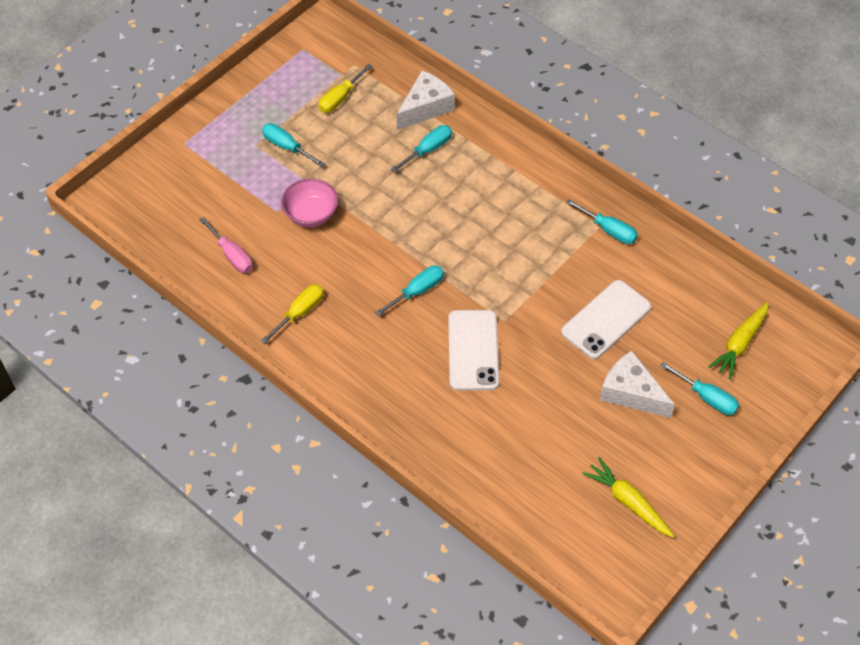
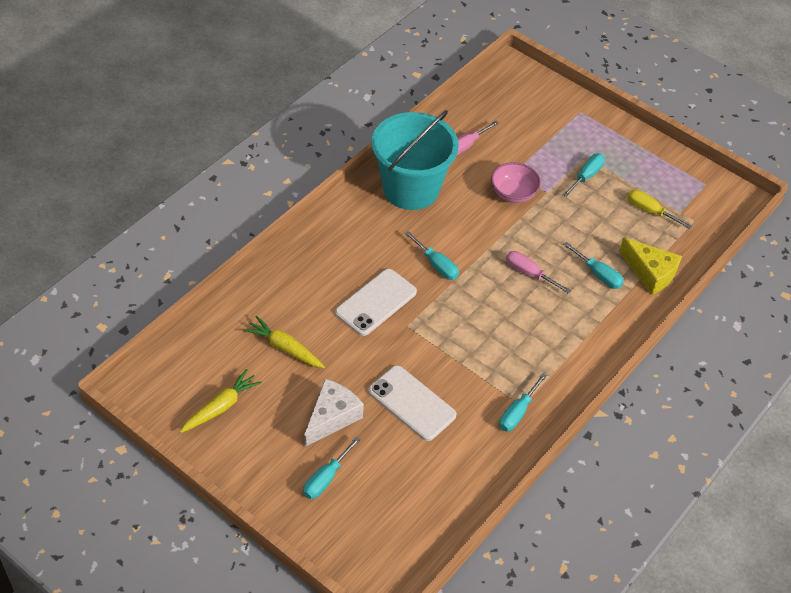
camera: 85 degrees right, 5 degrees down
(300, 312) = (411, 189): yellow screwdriver -> turquoise bucket
(425, 107) = (650, 273): white cheese -> yellow cheese
(428, 208) = (529, 273): none -> pink screwdriver
(473, 350) = (376, 302): white phone -> white phone turned 45 degrees counterclockwise
(739, 344) = (387, 513): yellow carrot -> yellow carrot (285, 348)

